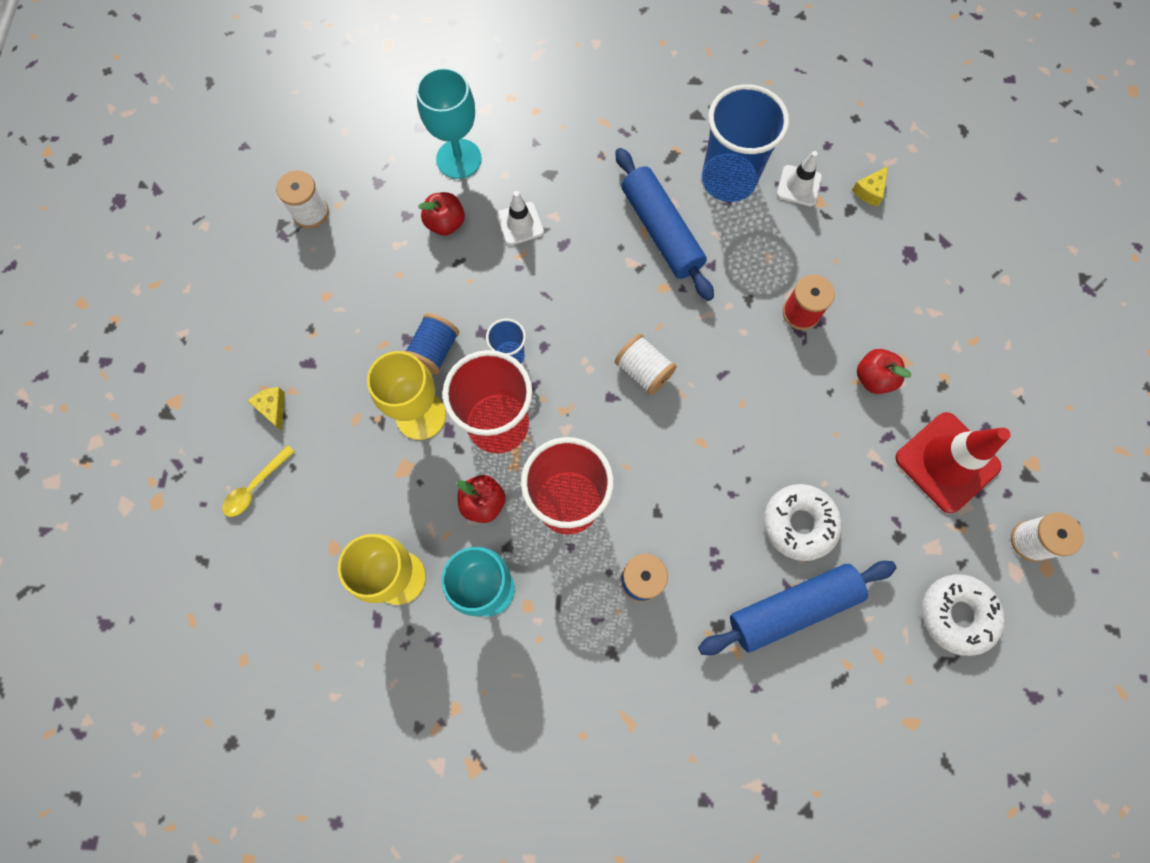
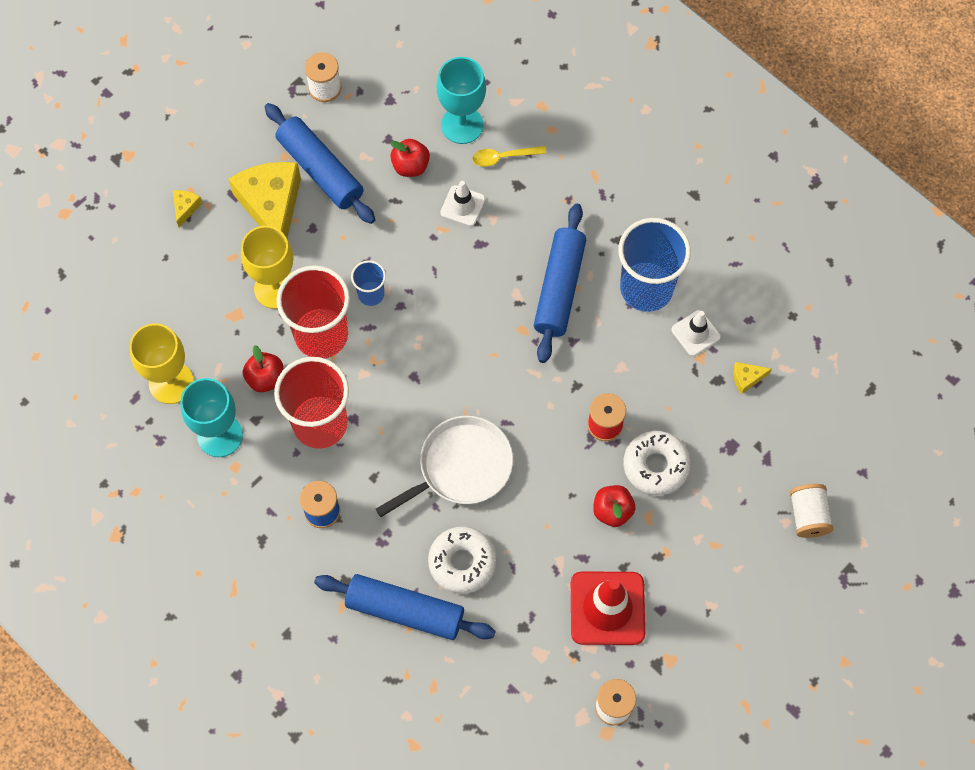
camera: 40 degrees right, 5 degrees down
(255, 486) = (132, 252): yellow spoon -> yellow spoon (503, 157)
(352, 347) = (271, 206): none -> yellow cheese
(369, 284) = (320, 170): none -> blue rolling pin
(434, 351) = (323, 251): blue spool -> none
(643, 371) = (453, 376): white spool -> white spool (808, 515)
(721, 442) = (461, 467): none -> white pan
(956, 615) = (512, 707): white donut -> white donut (655, 466)

